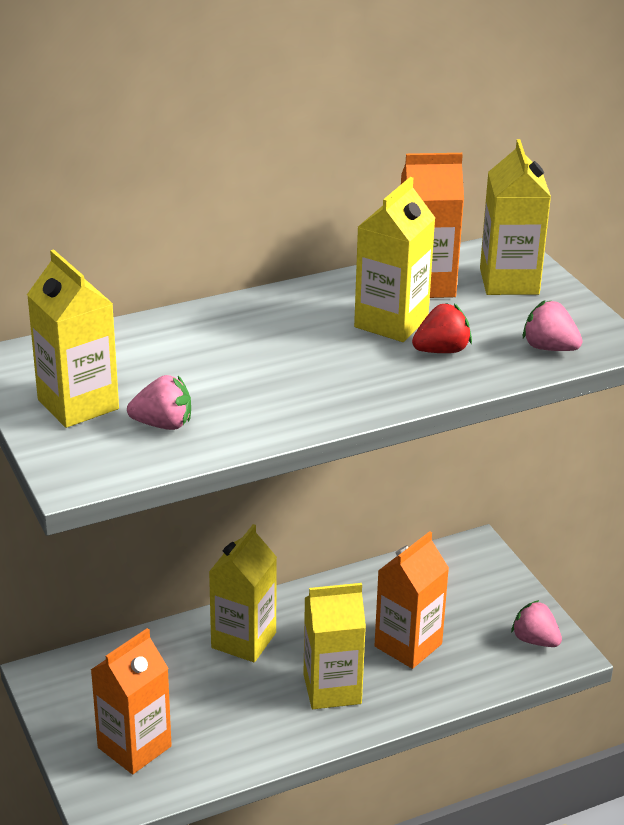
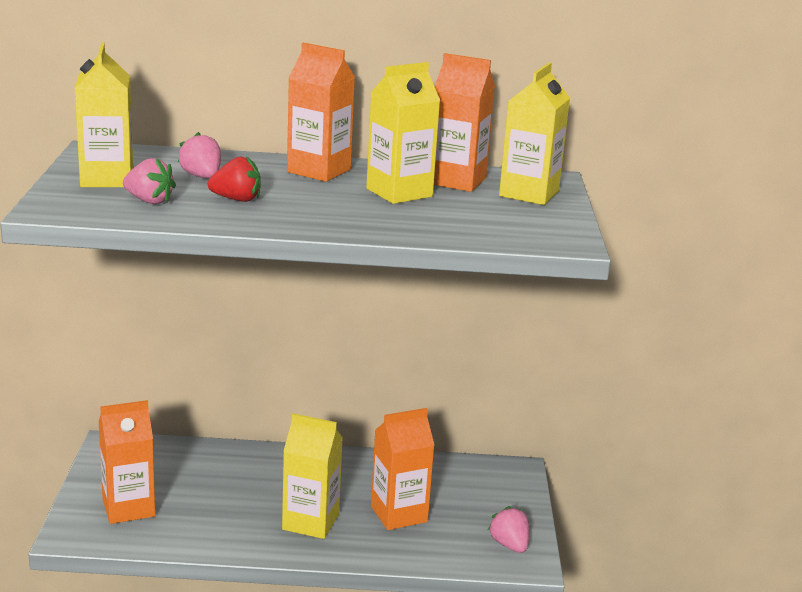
camera: 25 degrees right, 10 degrees down
(243, 640) = (273, 470): yellow carton -> none
(279, 314) = (319, 171): none -> orange carton
(441, 350) = (417, 214): red strawberry -> red strawberry (237, 199)
(549, 348) = (510, 233): pink strawberry -> pink strawberry (202, 177)

